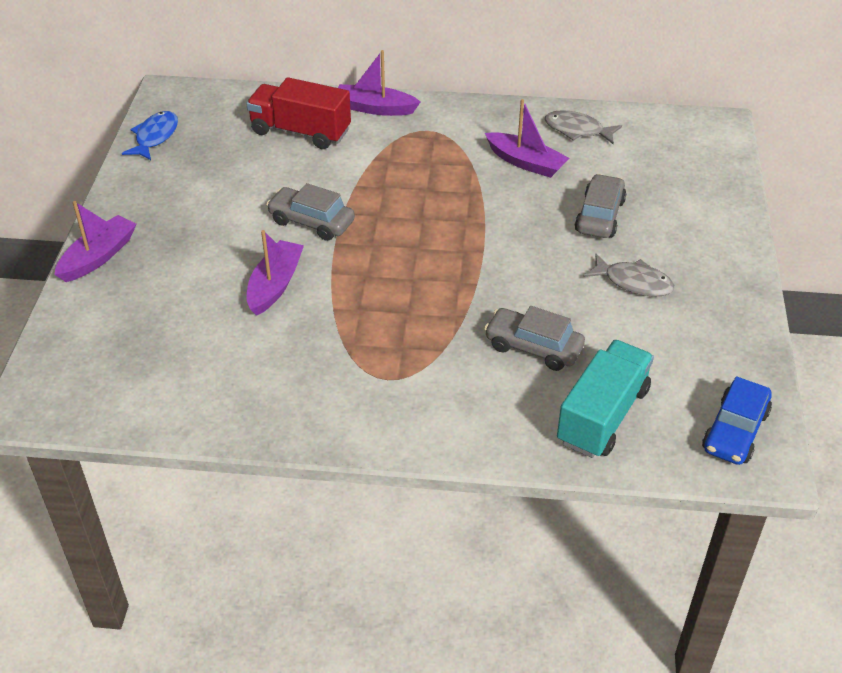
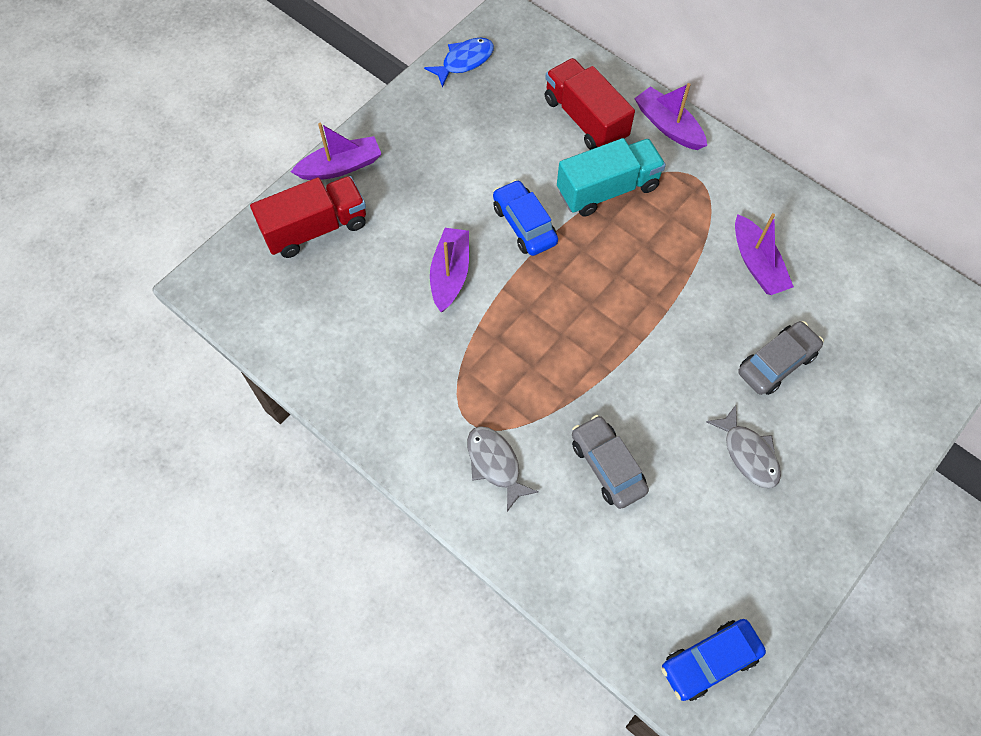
camera: 35 degrees right, 20 degrees up
(112, 312) = (315, 228): none -> red truck
(275, 285) = (450, 274): purple boat -> purple boat turned 45 degrees counterclockwise
(311, 222) = (524, 225): grey car -> blue car
(577, 130) = (835, 252): grey fish -> grey fish (495, 464)
(602, 415) = (610, 570): turquoise truck -> turquoise truck (607, 189)

